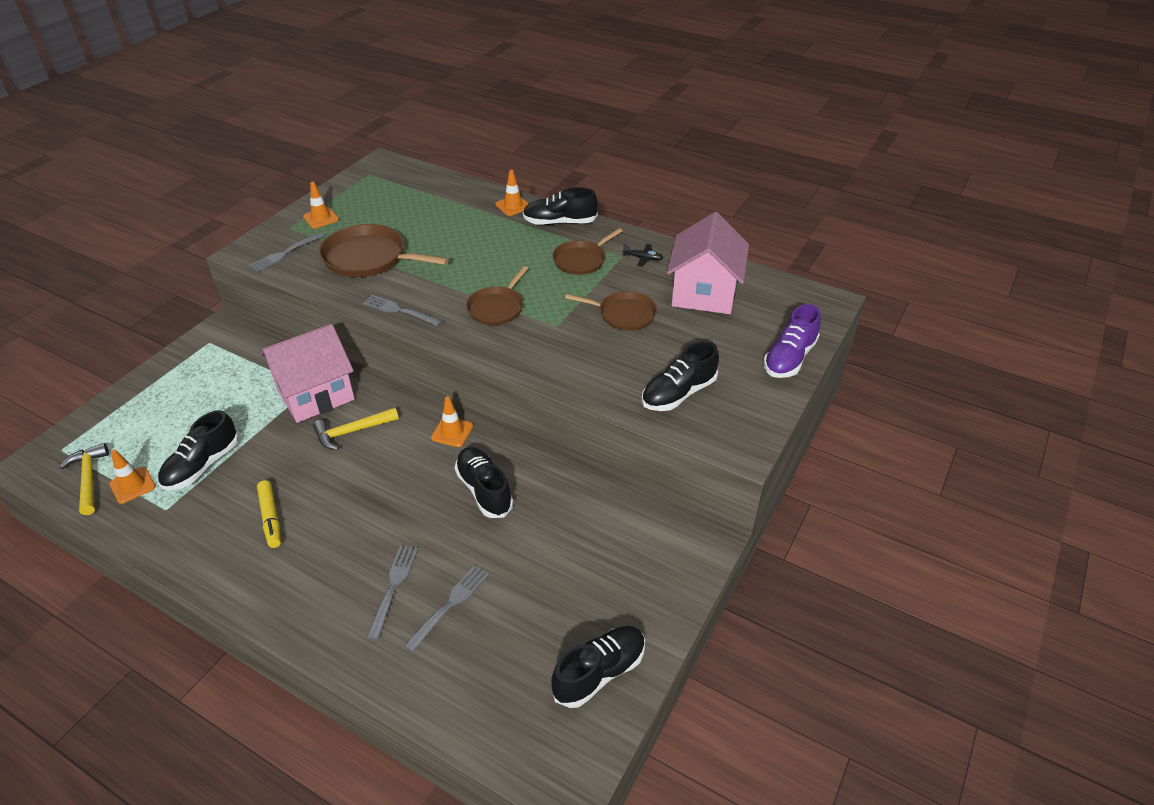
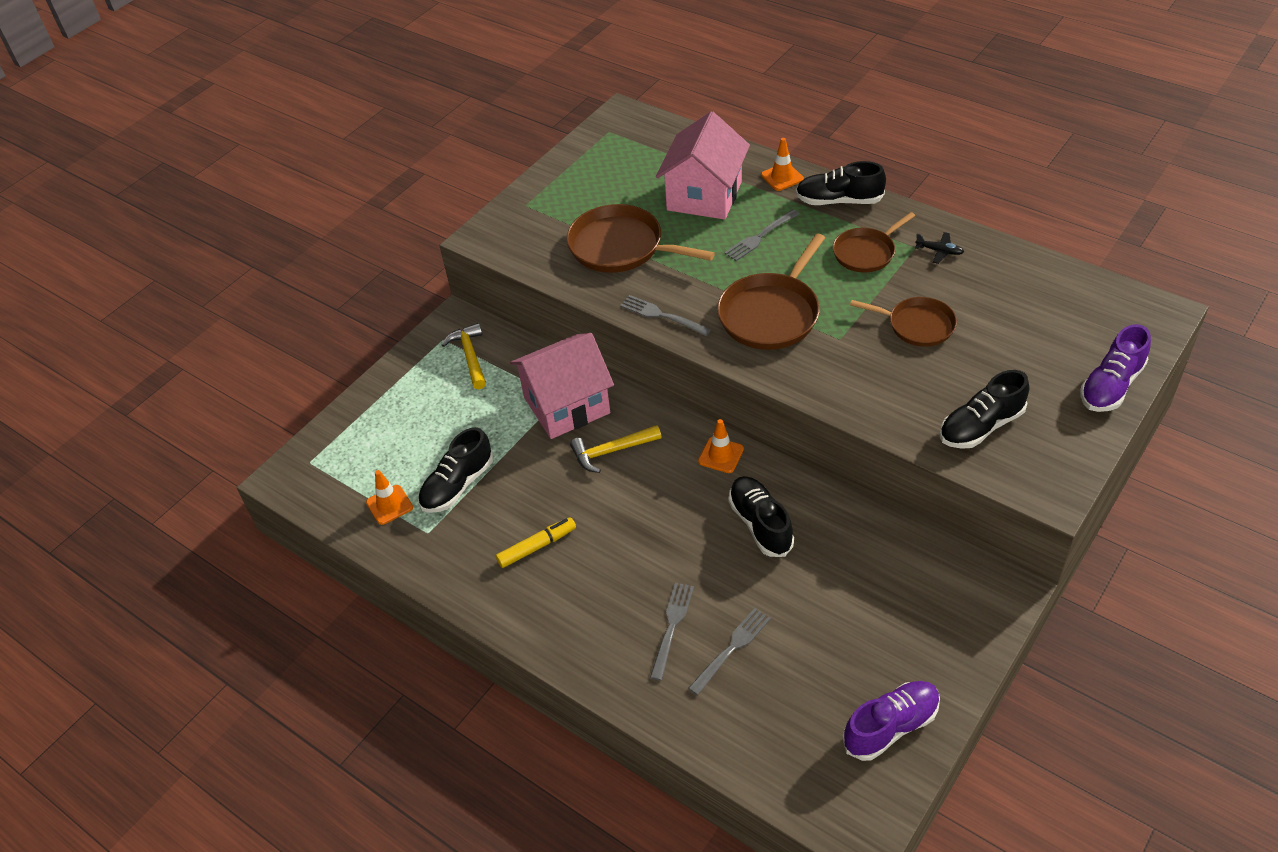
camera: 10 degrees right, 5 degrees up
(89, 478) = (344, 496): yellow hammer -> yellow hammer (470, 356)
(271, 518) = (537, 546): yellow marker -> yellow marker turned 105 degrees counterclockwise
(285, 253) = (526, 239): grey fork -> grey fork (760, 237)
(321, 218) = (560, 193): orange traffic cone -> none
(497, 308) = (771, 314): brown pan -> brown pan, size x1.58
(599, 672) = (890, 727): black shoe -> purple shoe
(704, 293) = (1012, 298): pink house -> pink house (704, 196)

